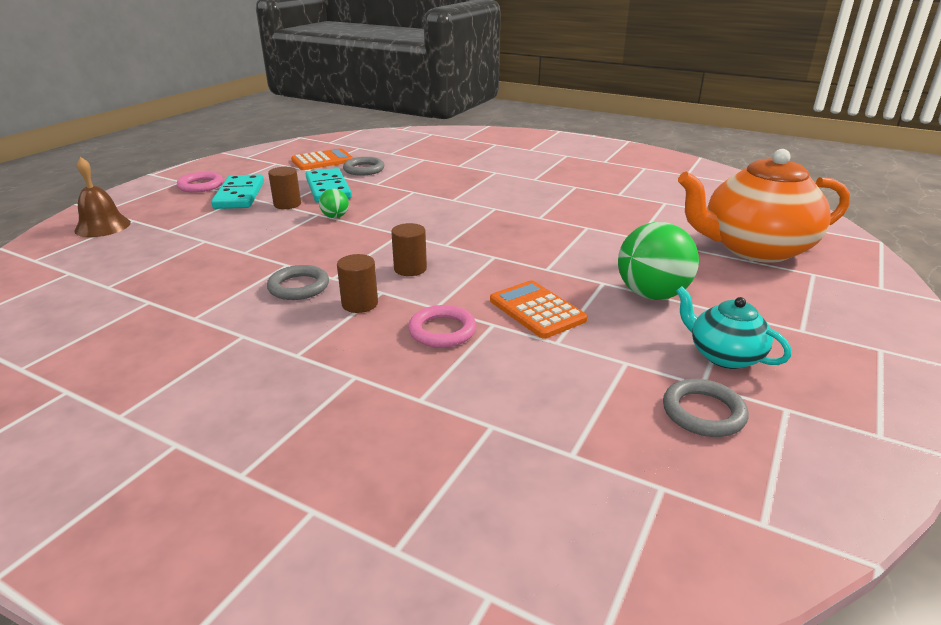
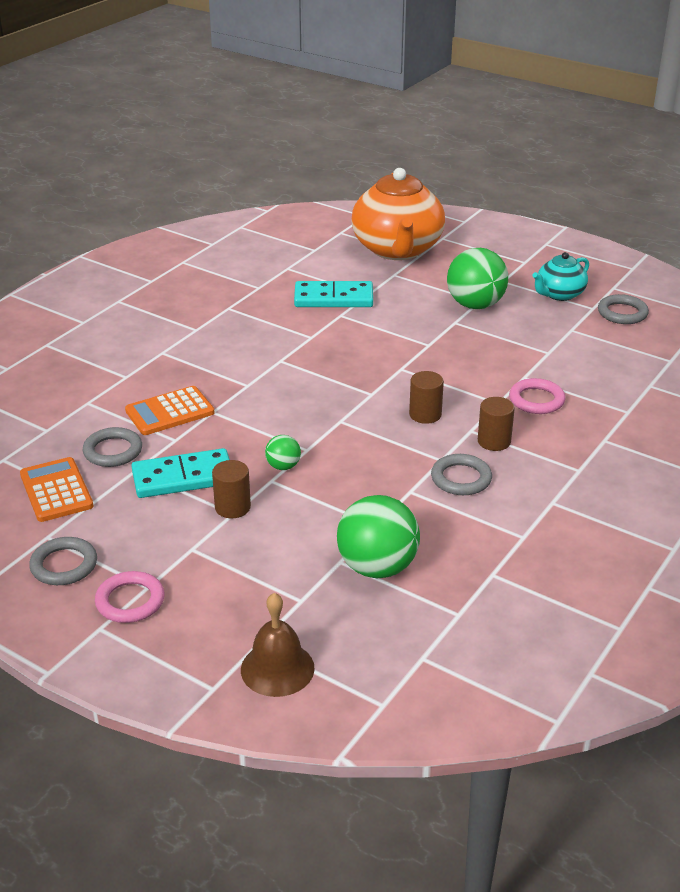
camera: 85 degrees left, 5 degrees up
(189, 254) = (377, 567): none -> green ball
(239, 195) = (185, 555): turquoise domino -> turquoise domino (333, 298)
(245, 169) = (64, 565): none -> grey ring
(537, 310) = (502, 356): orange calculator -> orange calculator (170, 412)

